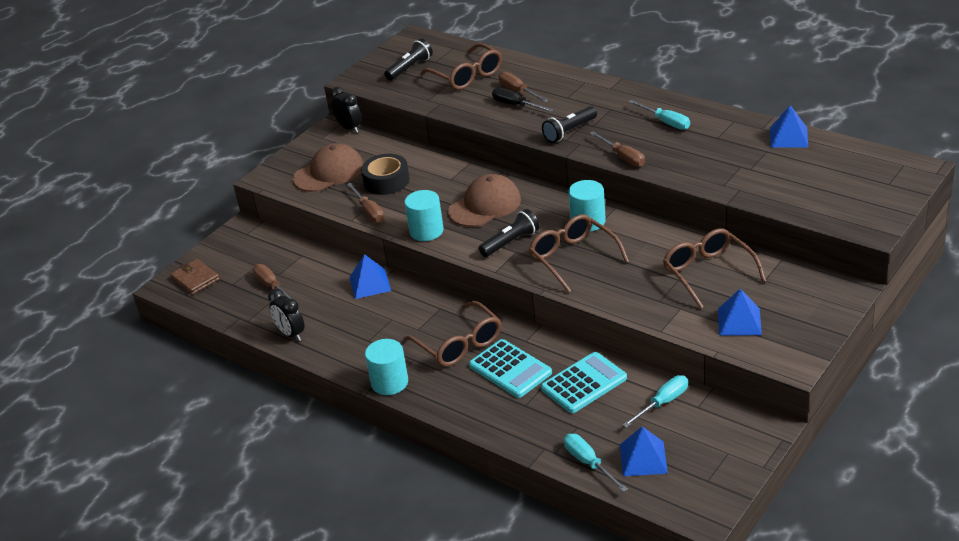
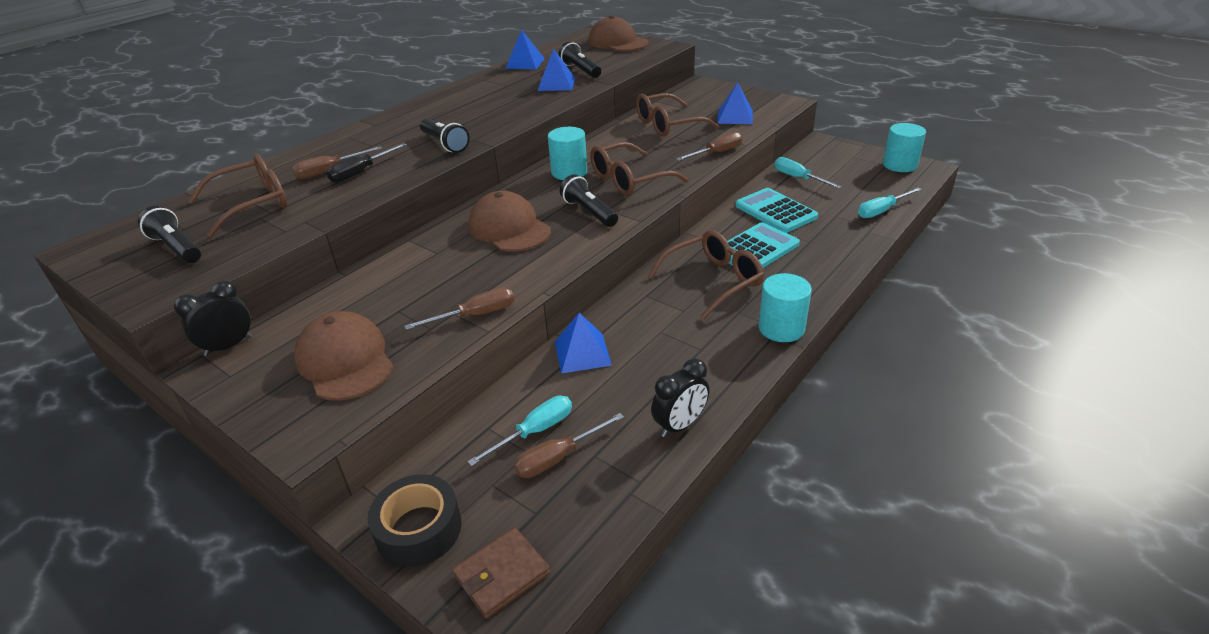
camera: 90 degrees left, 0 degrees up
(386, 181) = (407, 303): black tape -> black tape (419, 529)
(426, 231) = (544, 267): turquoise cylinder -> turquoise cylinder (900, 165)
(623, 157) = (514, 120): brown screwdriver -> brown screwdriver (717, 153)
(643, 458) = (869, 188): blue pyramid -> blue pyramid (556, 84)
(666, 122) = (464, 103): turquoise screwdriver -> turquoise screwdriver (535, 431)
(769, 177) = (580, 70): none -> black flashlight
(880, 191) = (618, 42): none -> brown cap

